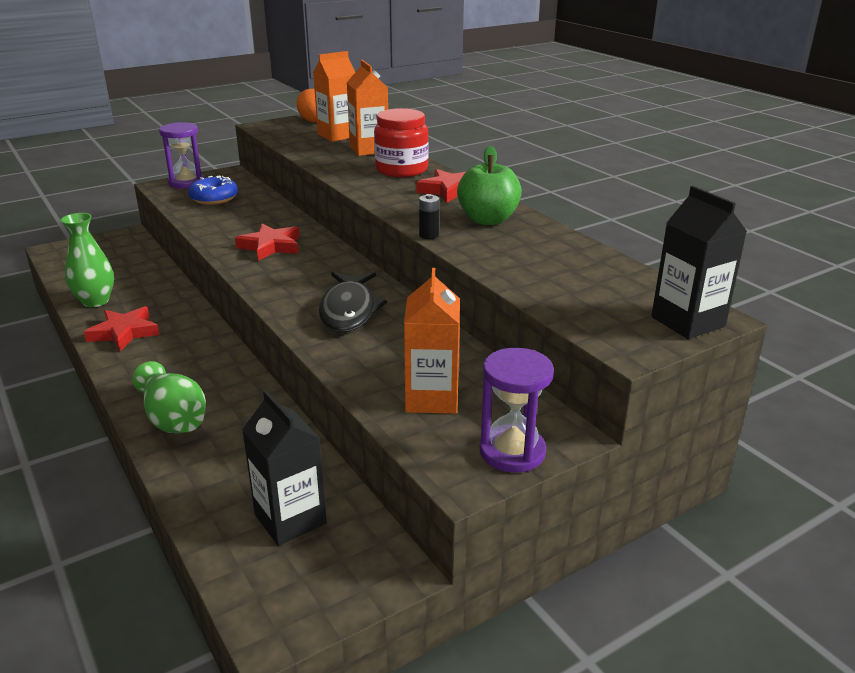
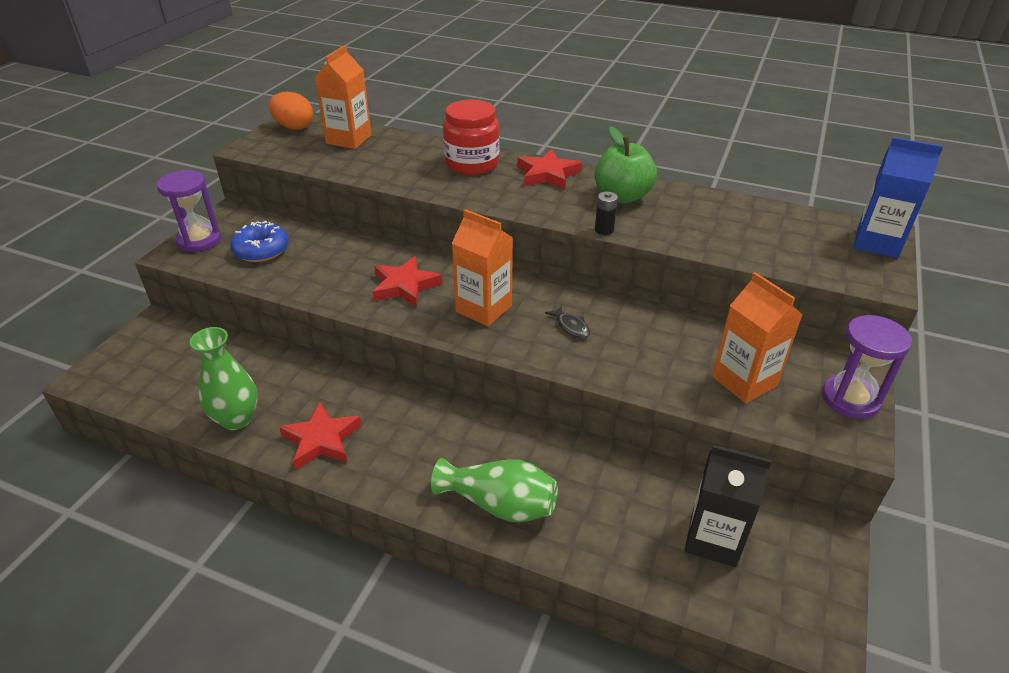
camera: 35 degrees left, 10 degrees up
(349, 310) = (571, 327): black fish -> black fish, size x0.45
(369, 149) = (406, 148): orange carton -> orange carton (483, 309)
(687, 322) = (877, 243): black carton -> blue carton

